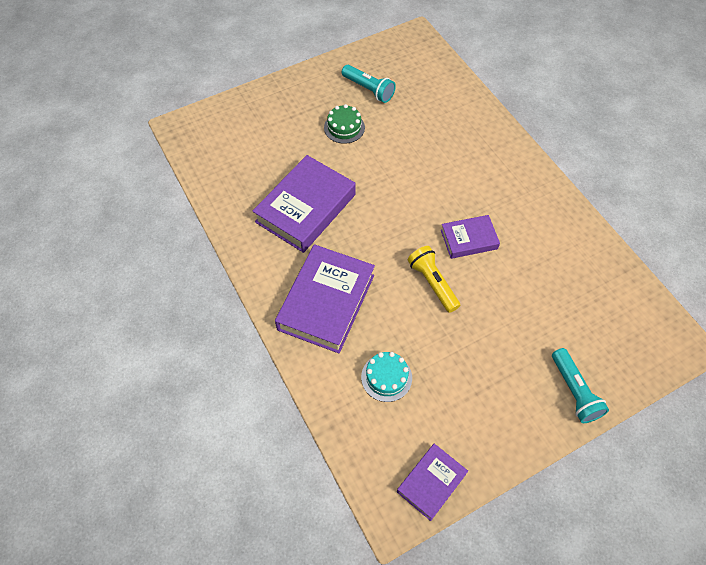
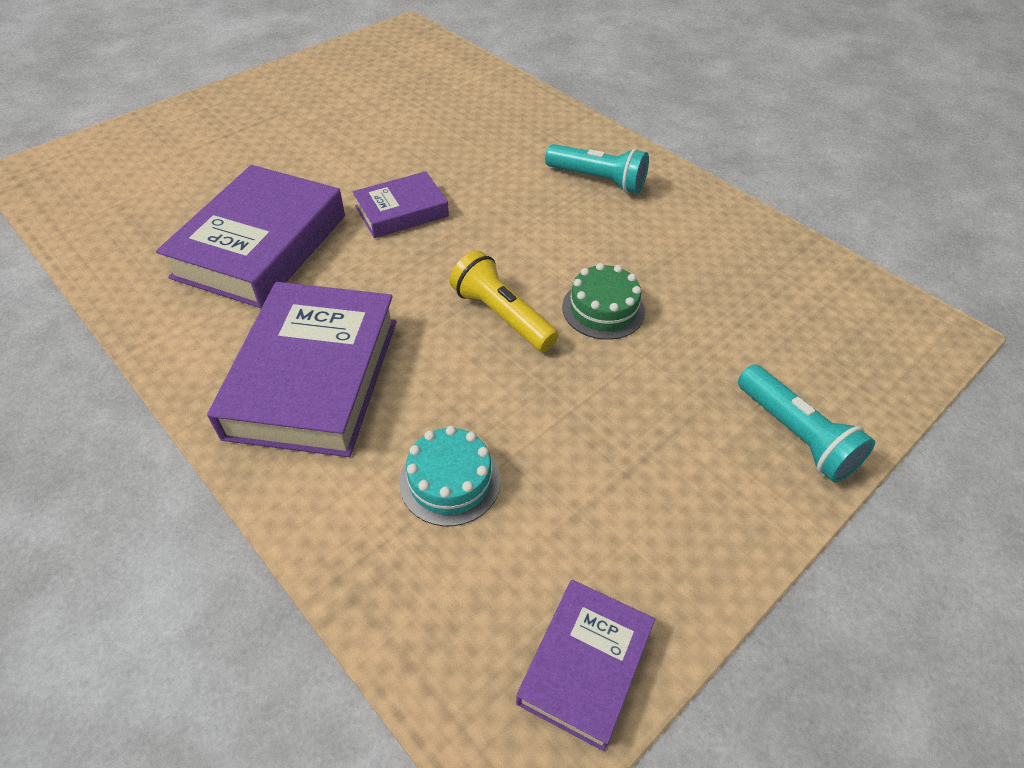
camera: 15 degrees left, 10 degrees down
(344, 127) = (315, 137): green cake -> green cake (603, 309)
(368, 90) = (347, 91): turquoise flashlight -> turquoise flashlight (598, 180)
(469, 239) = (546, 247): purple book -> purple book (401, 211)

